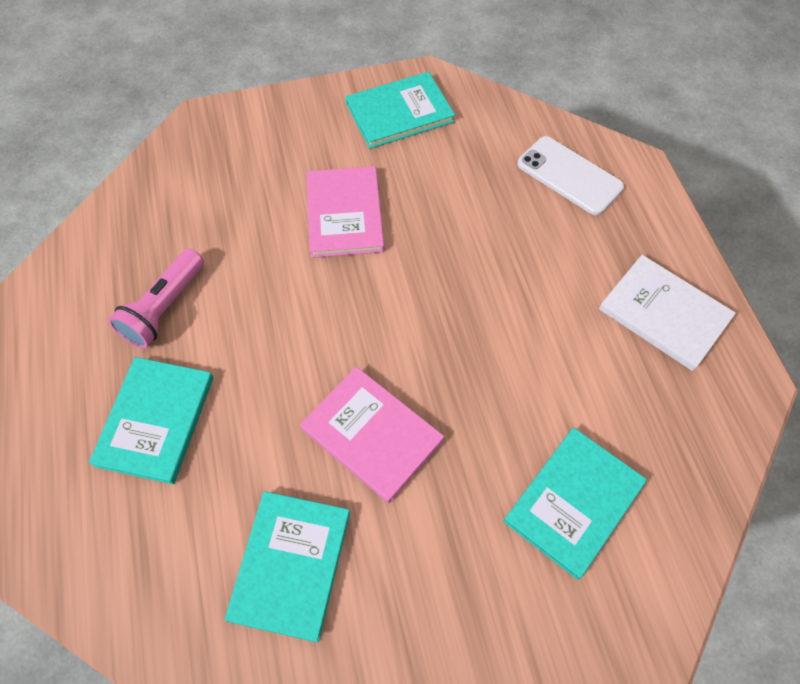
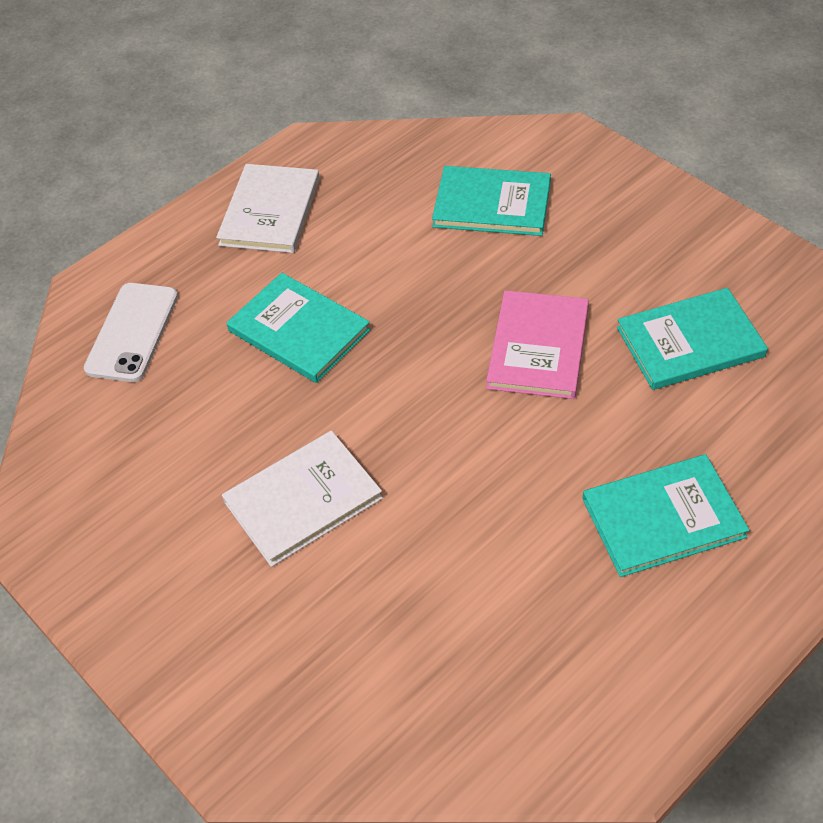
camera: 115 degrees left, 10 degrees down
(164, 308) = (543, 598): pink flashlight -> none
(345, 214) = (303, 500): pink book -> white book
(399, 112) = (108, 528): turquoise book -> turquoise book (299, 330)

